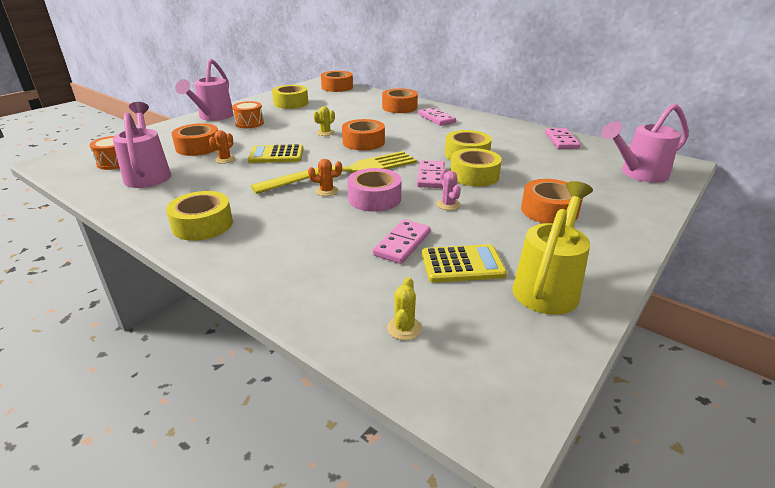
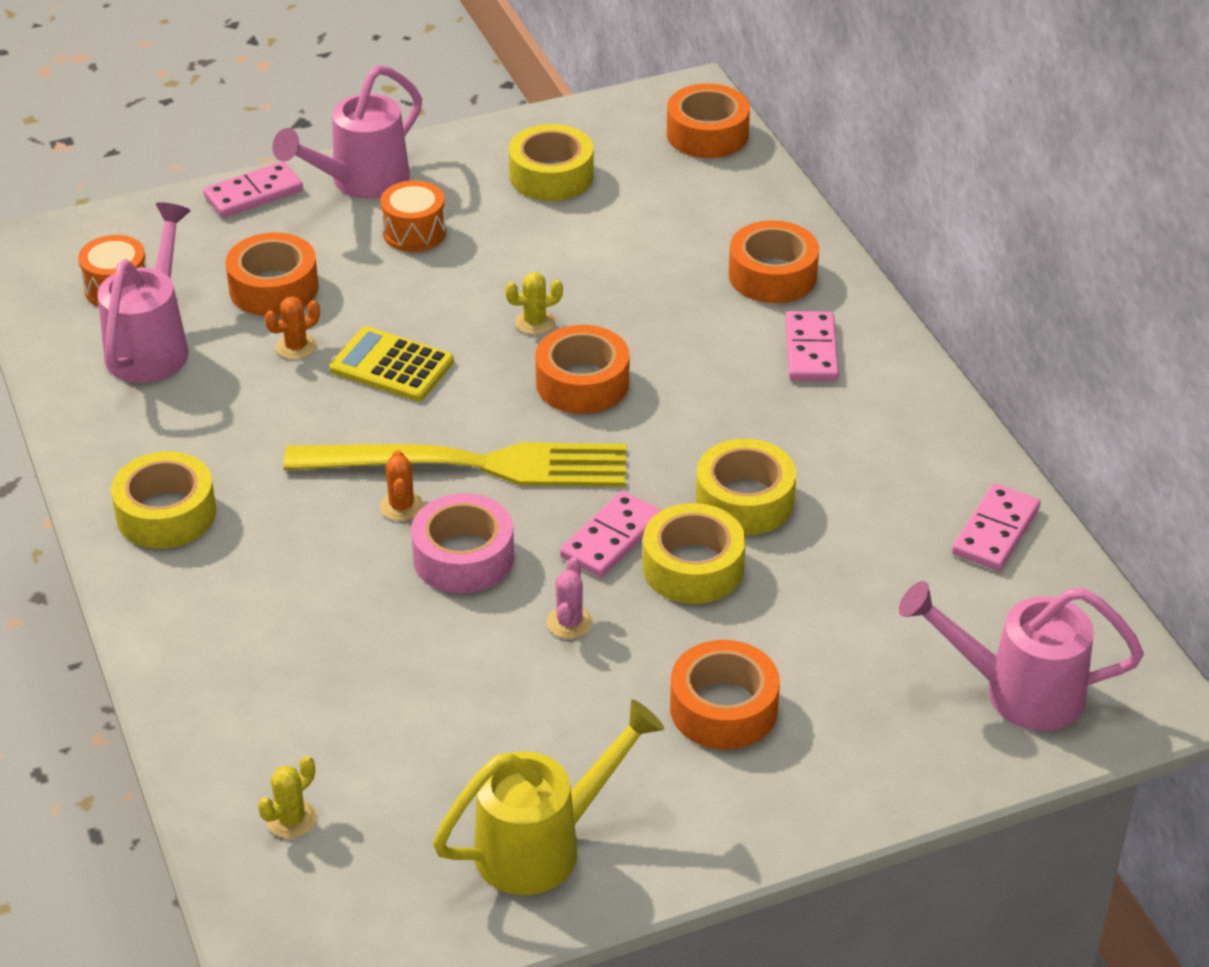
camera: 30 degrees right, 10 degrees up
(326, 191) = (401, 506): orange cactus -> orange cactus turned 60 degrees clockwise
(402, 244) = (416, 677): pink domino -> pink domino (253, 194)
(462, 264) = (464, 755): yellow calculator -> none

